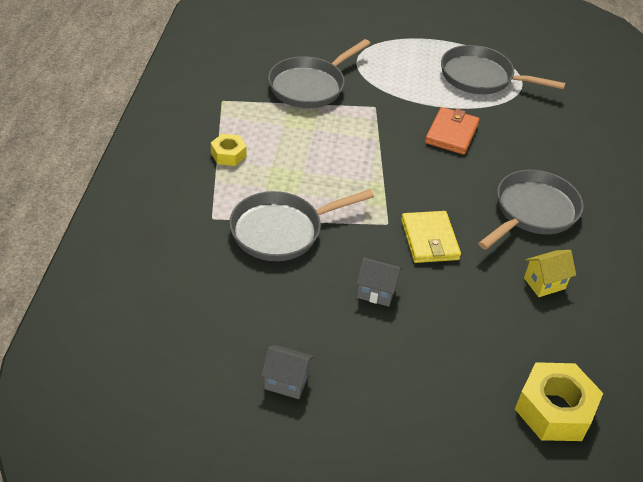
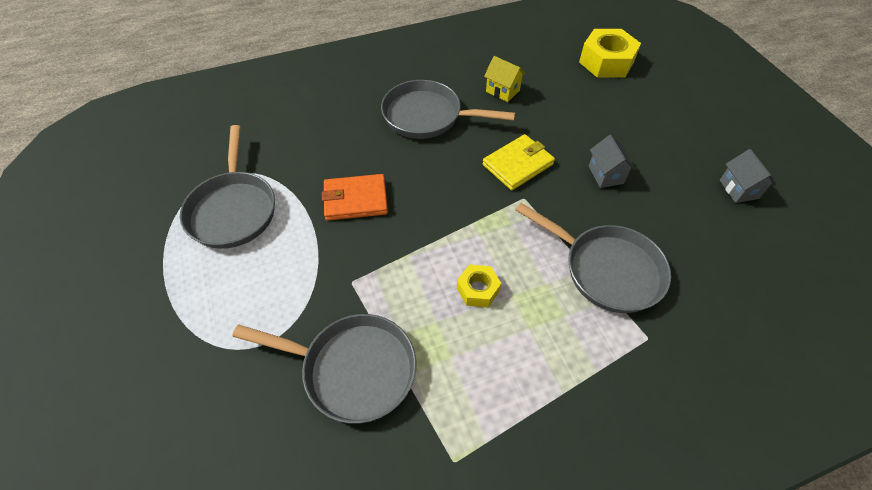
camera: 115 degrees left, 10 degrees up
(228, 154) = (547, 384): yellow nut -> yellow nut (478, 289)

